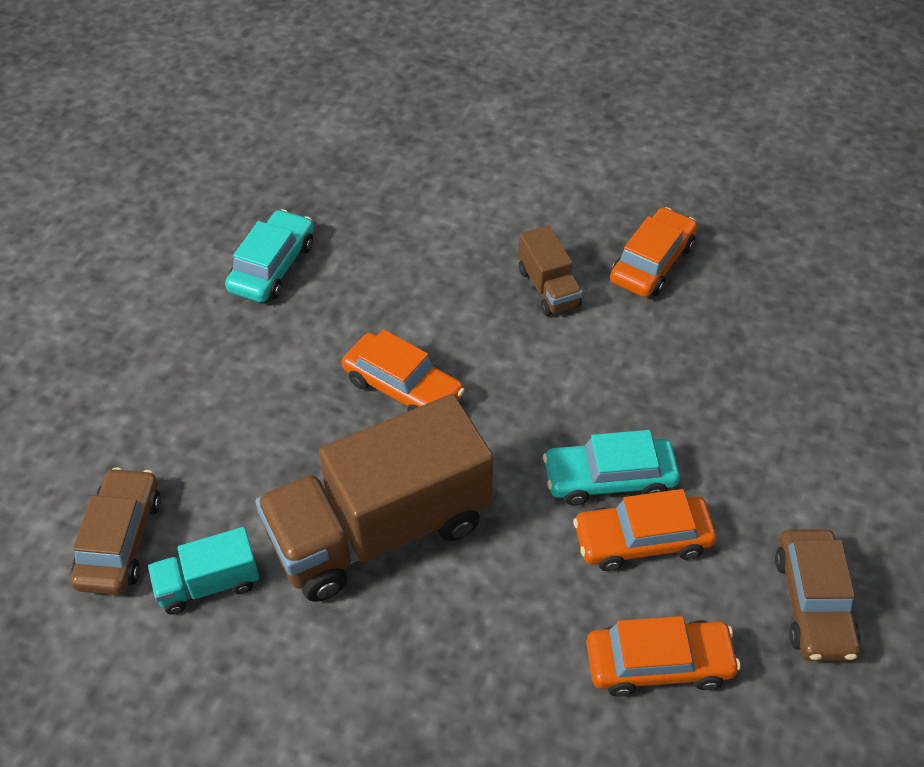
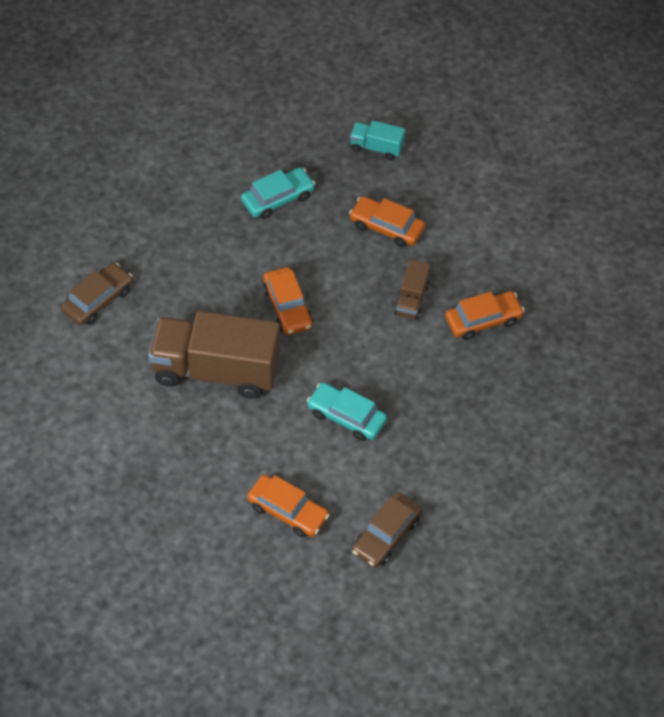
camera: 35 degrees right, 5 degrees up
(208, 584) = (121, 345): turquoise truck -> turquoise truck (376, 147)
(642, 540) = (334, 455): orange car -> orange car (386, 227)

